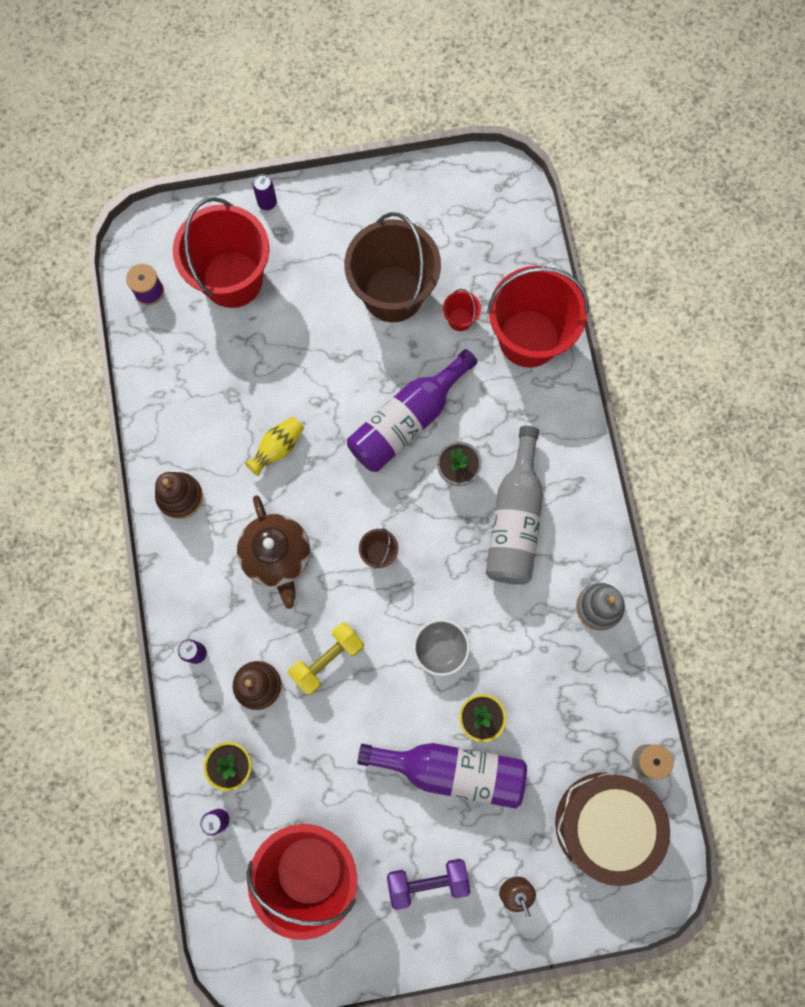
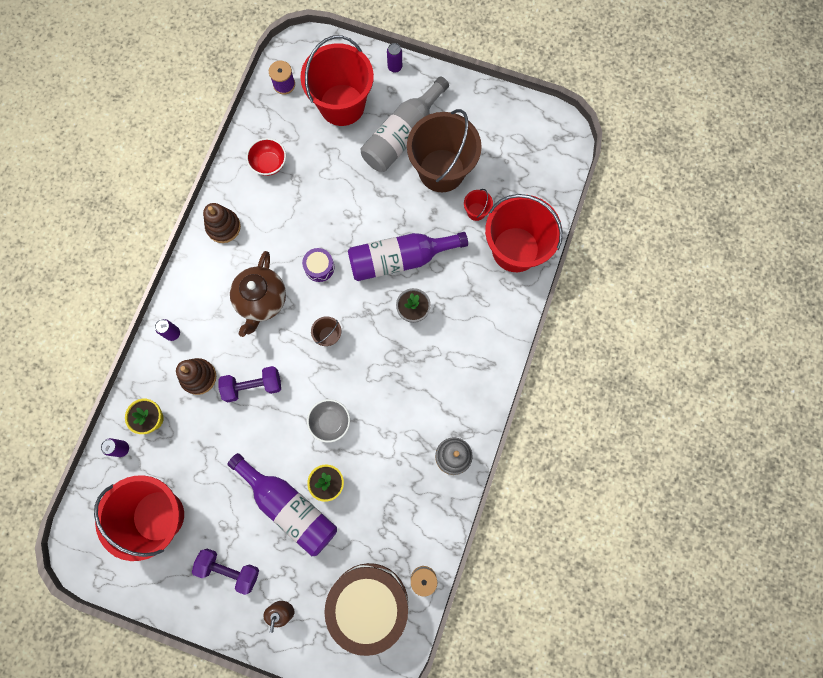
camera: 30 degrees right, 0 degrees up
(188, 393) = (269, 163): none -> red bowl
(278, 448) = (304, 230): yellow vase -> none
(321, 481) = (319, 267): none -> purple drum
(327, 659) = (253, 386): yellow dumbbell -> purple dumbbell
(514, 519) = (432, 365): grey bottle -> grey bottle (402, 135)

